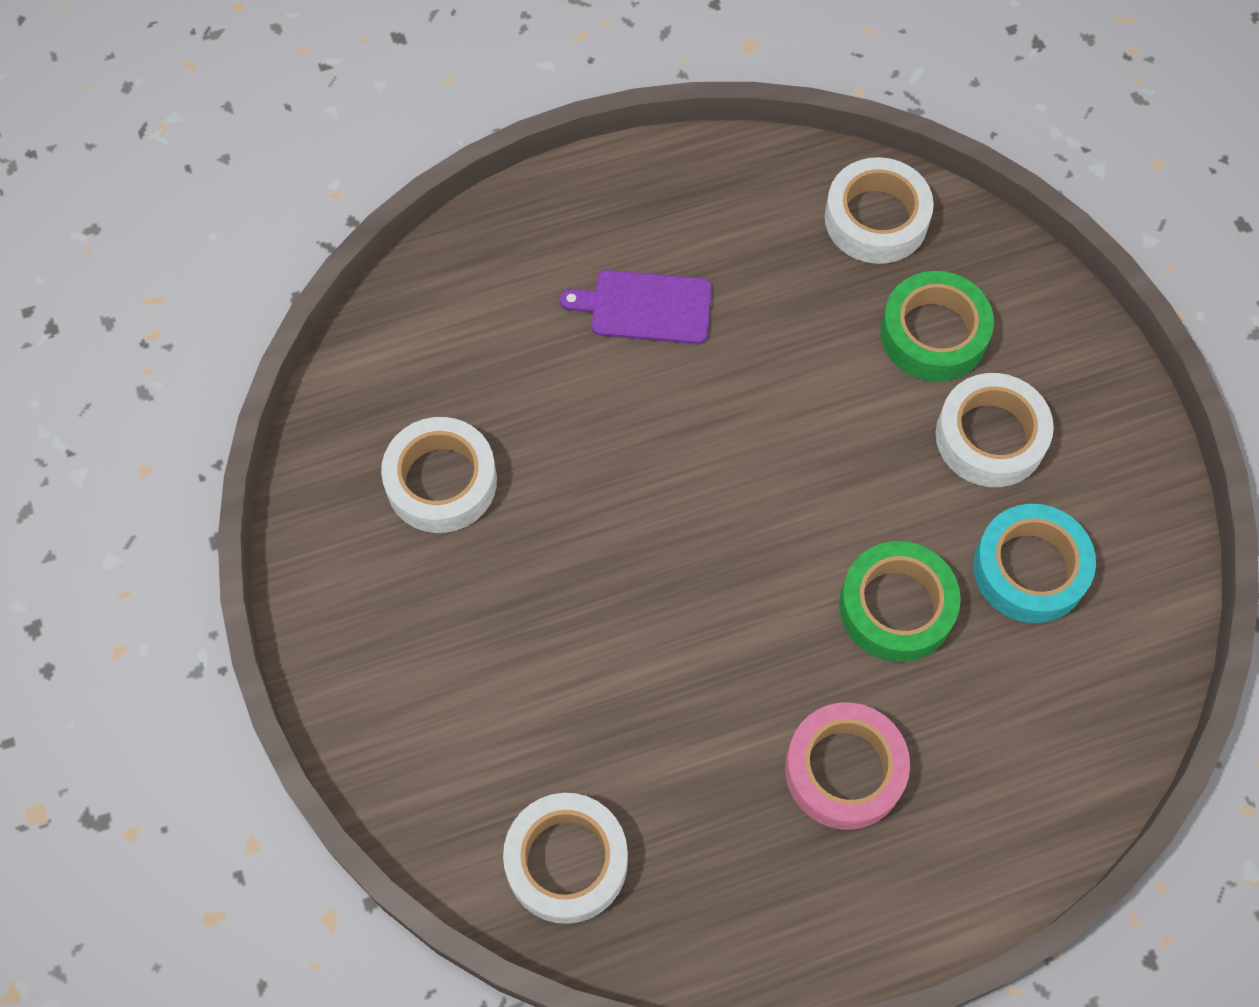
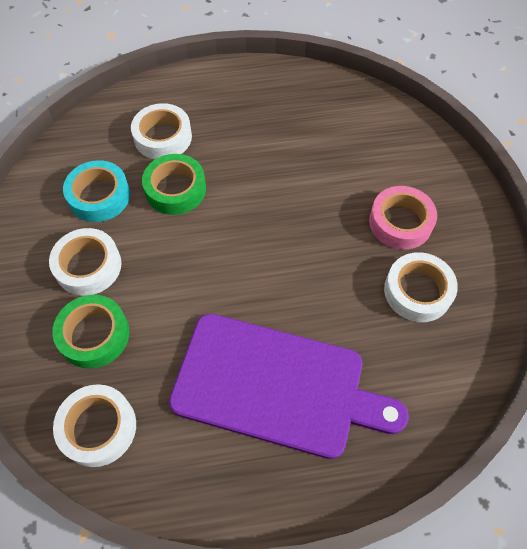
camera: 170 degrees left, 5 degrees down
(566, 861) = (360, 113): white tape -> white tape (163, 137)
(645, 307) = (276, 385): purple cutting board -> purple cutting board, size x2.21
(844, 770) = (225, 128): pink tape -> pink tape (400, 222)

